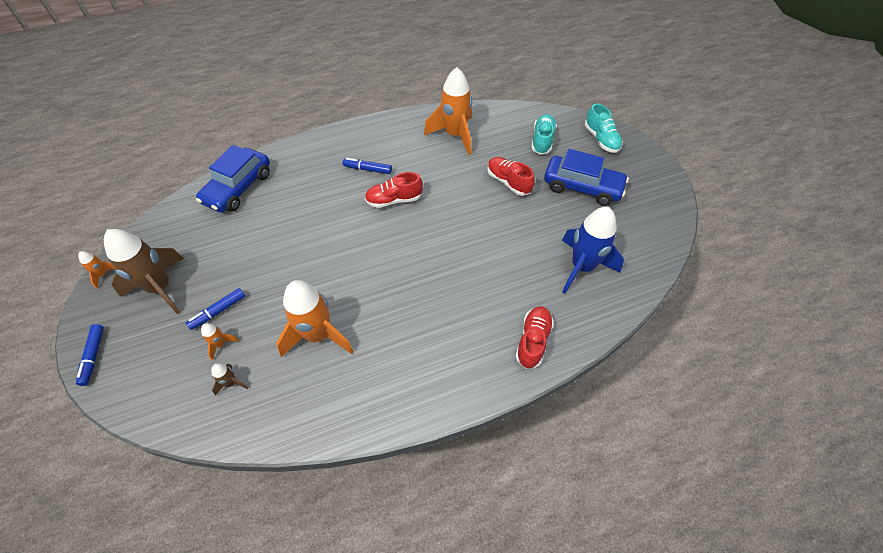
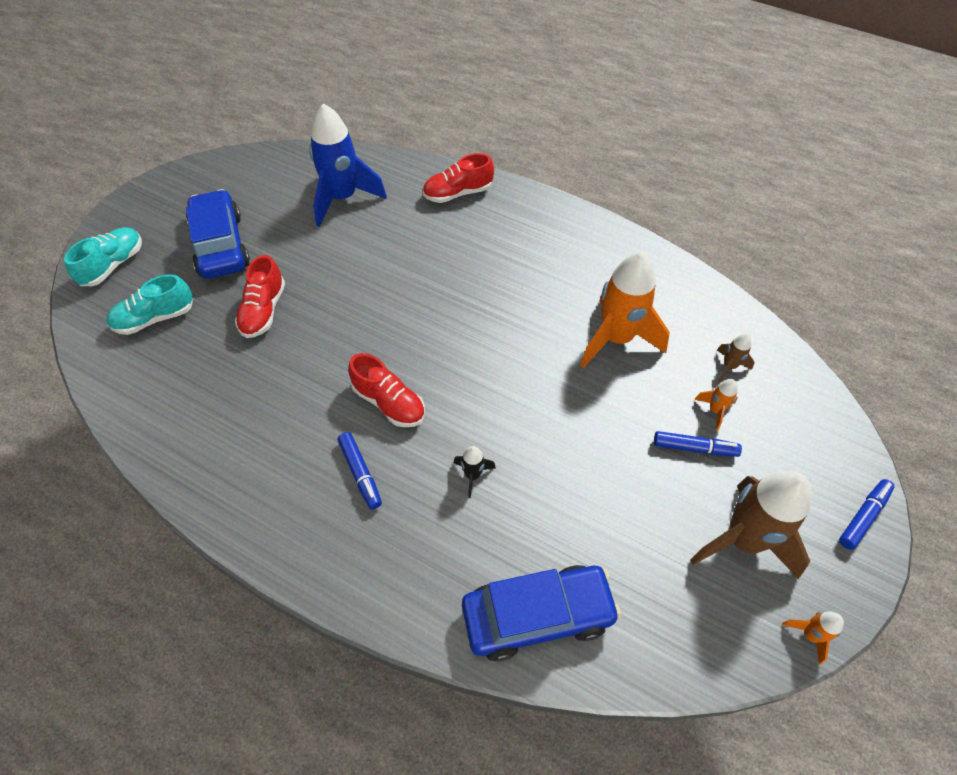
camera: 130 degrees left, 0 degrees up
(319, 207) = (473, 475): none -> black rocket
(454, 135) = (209, 418): orange rocket -> none

